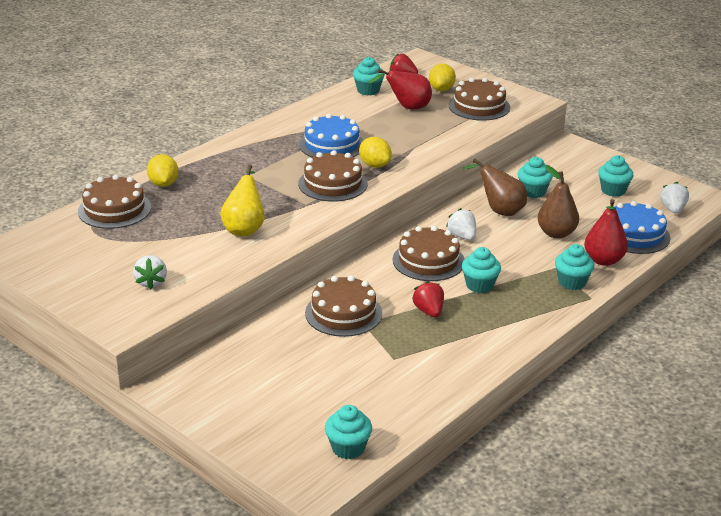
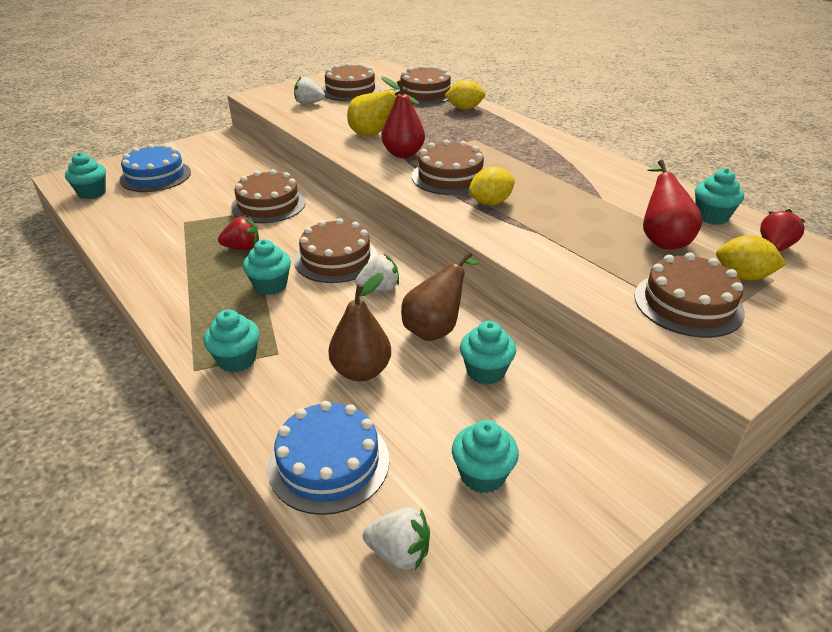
camera: 100 degrees right, 5 degrees up
(104, 259) = (350, 90): none -> brown cake
(332, 145) = (543, 182): blue cake -> blue cake (155, 176)
(603, 260) = (273, 404): red pear -> red pear (403, 154)

